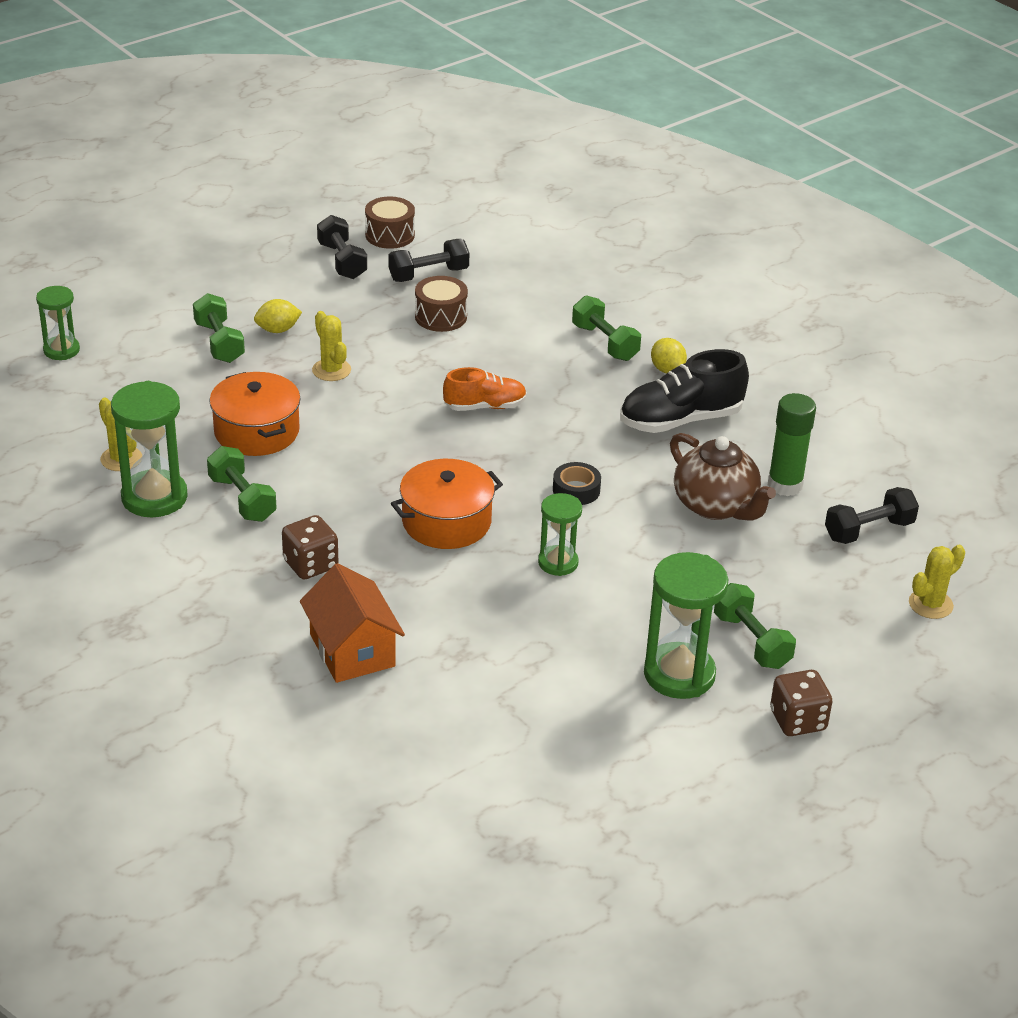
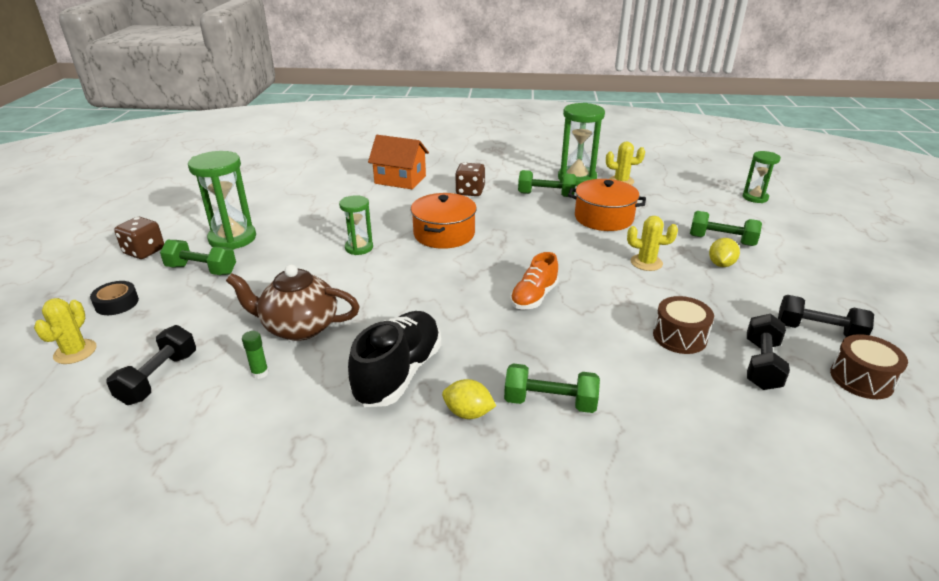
camera: 135 degrees right, 5 degrees down
(576, 490) = (402, 285): black tape -> black tape (117, 303)
(785, 485) = (260, 373): green glue stick -> green glue stick, size x0.48

